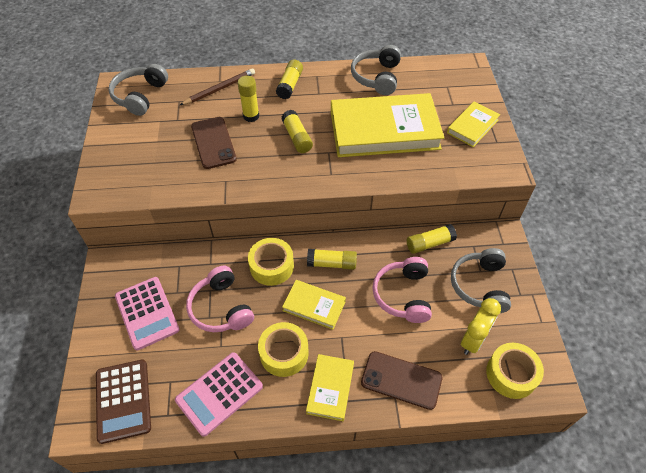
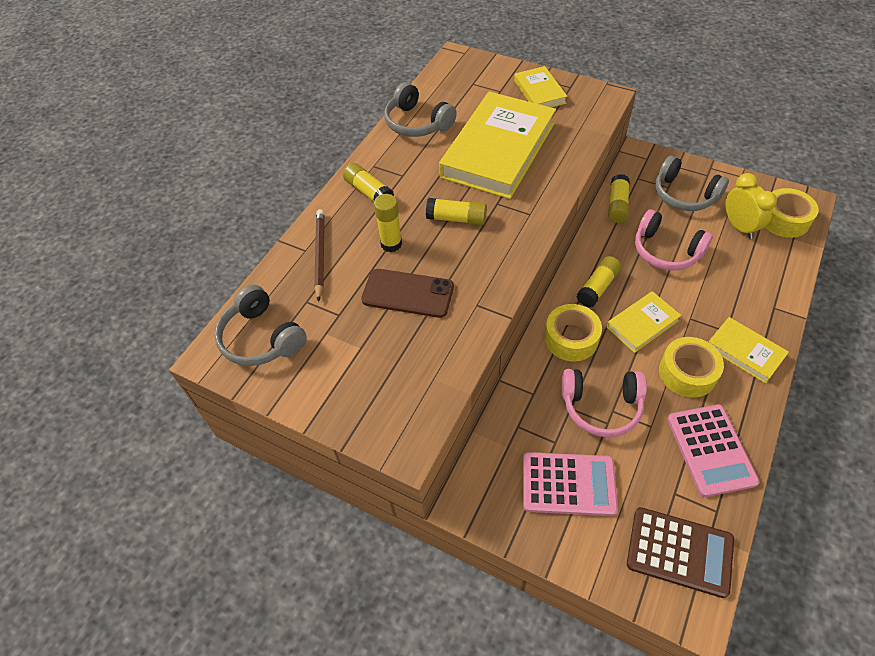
camera: 55 degrees left, 0 degrees up
(401, 380) = (758, 295): brown phone -> none

